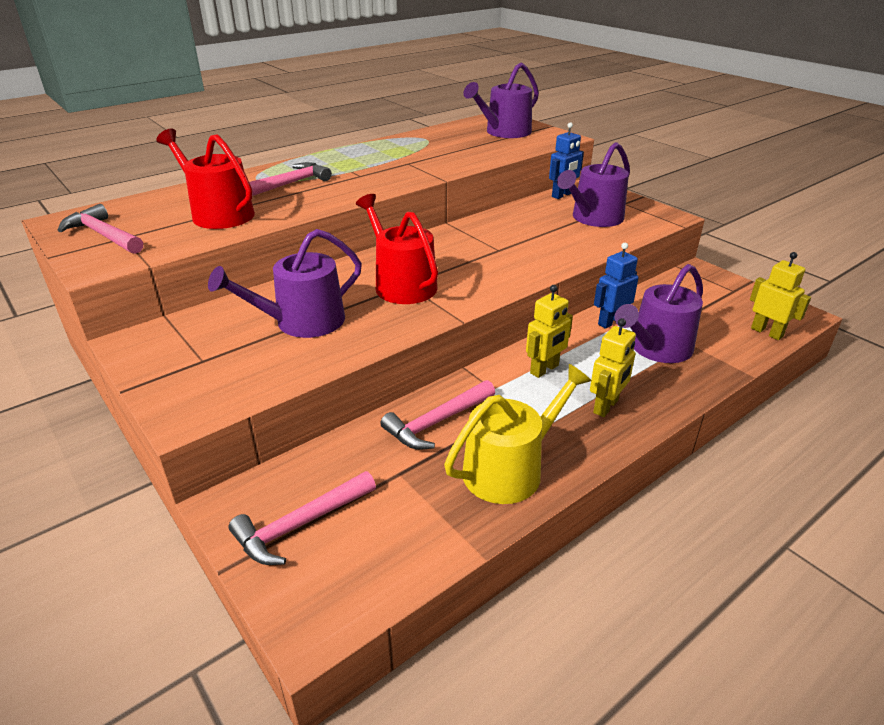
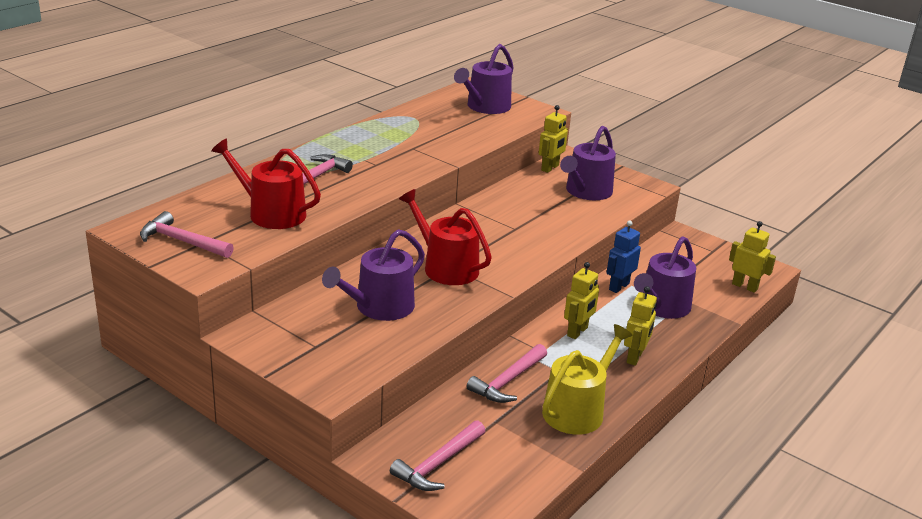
camera: 15 degrees left, 5 degrees down
(562, 195) = (550, 168): blue robot -> yellow robot

